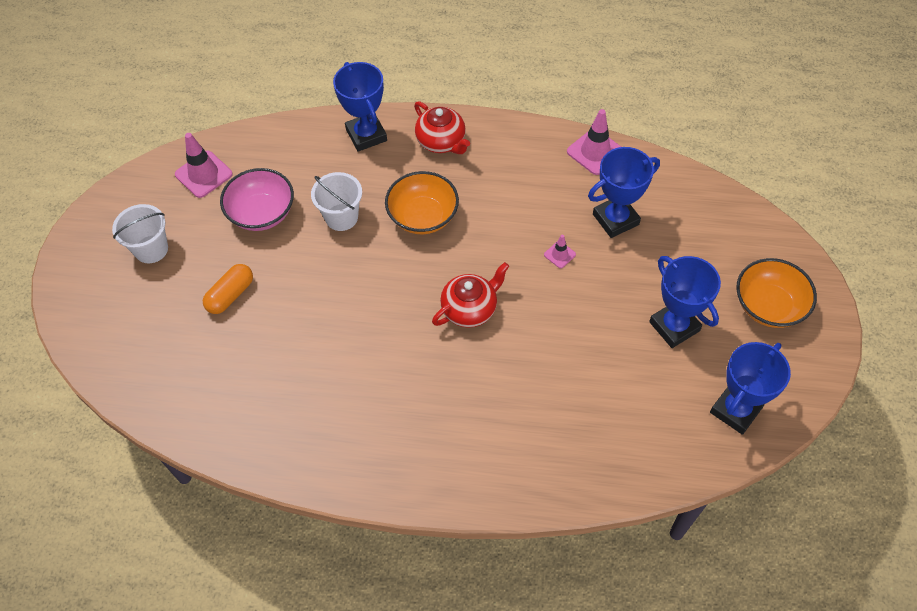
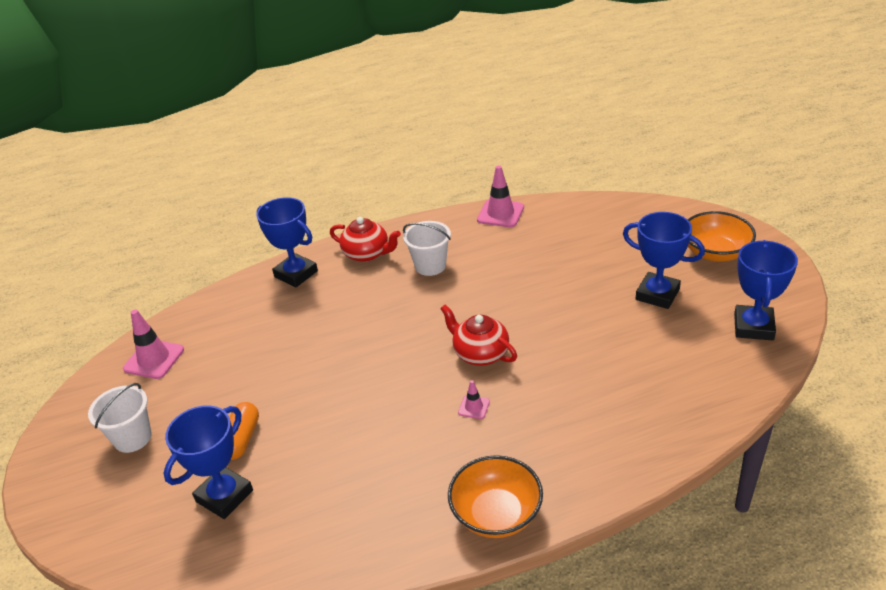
camera: 25 degrees left, 20 degrees down
(262, 213) = (233, 365): pink bowl -> none
(341, 217) = (313, 337): white bucket -> white bucket (430, 266)
(423, 216) = (388, 308): orange bowl -> orange bowl (496, 514)
(470, 309) = (480, 353): red teapot -> red teapot turned 75 degrees counterclockwise
(559, 254) = (526, 286): pink traffic cone -> pink traffic cone (474, 407)
(615, 219) = (552, 247): blue trophy -> blue trophy (224, 496)

